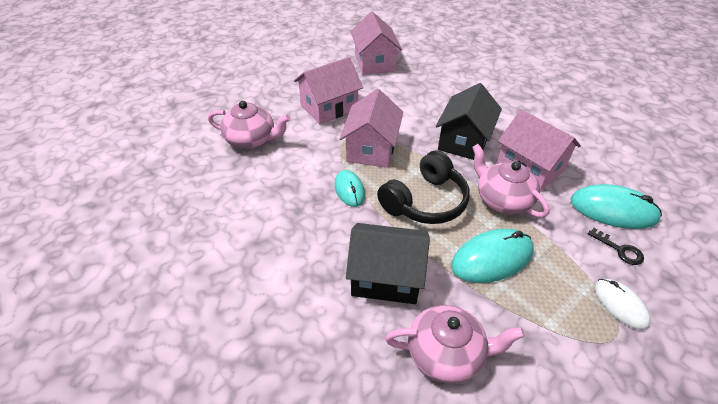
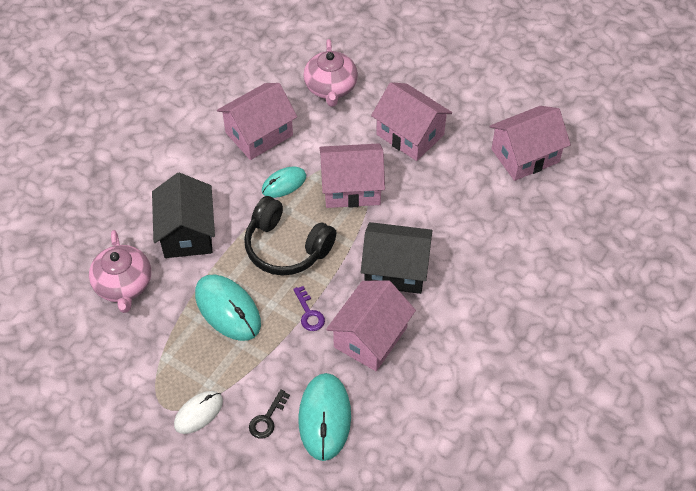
camera: 75 degrees right, 10 degrees up
(279, 196) = (259, 134): none -> pink house
(502, 200) = (309, 313): pink teapot -> purple key

